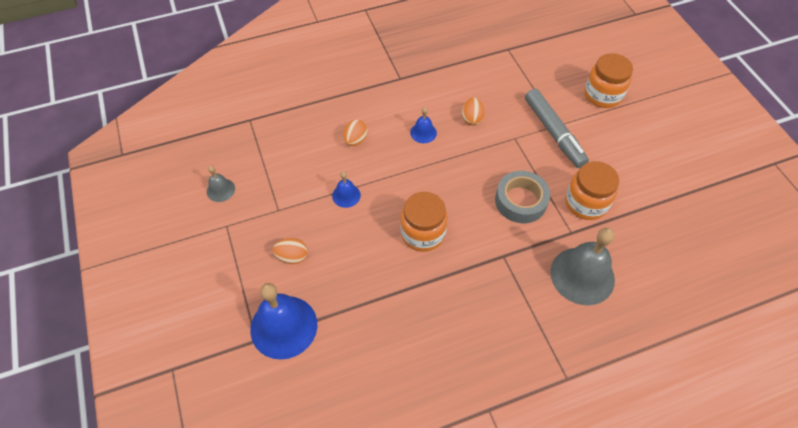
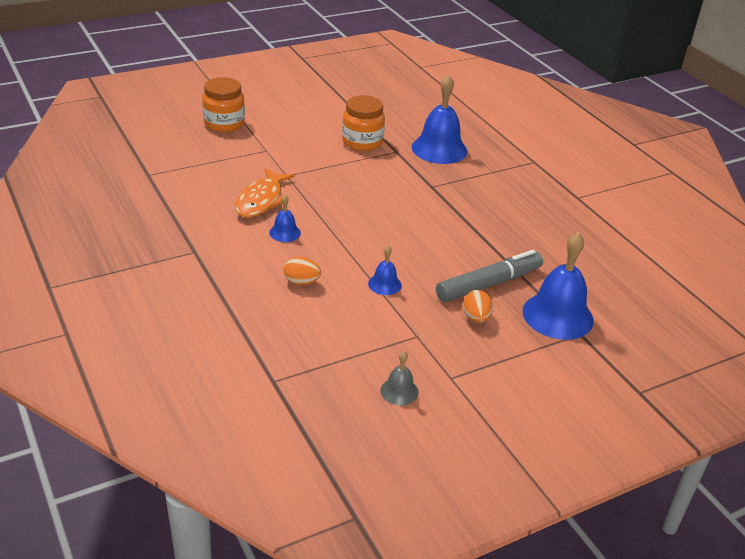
camera: 100 degrees left, 20 degrees down
(423, 233) = (420, 231): orange jar -> none
(472, 118) = (261, 200): orange egg -> orange fish
(520, 201) = (367, 175): grey tape -> none
(554, 133) = (277, 153): grey marker -> grey marker (488, 284)
(582, 275) = (439, 149): grey bell -> blue bell

